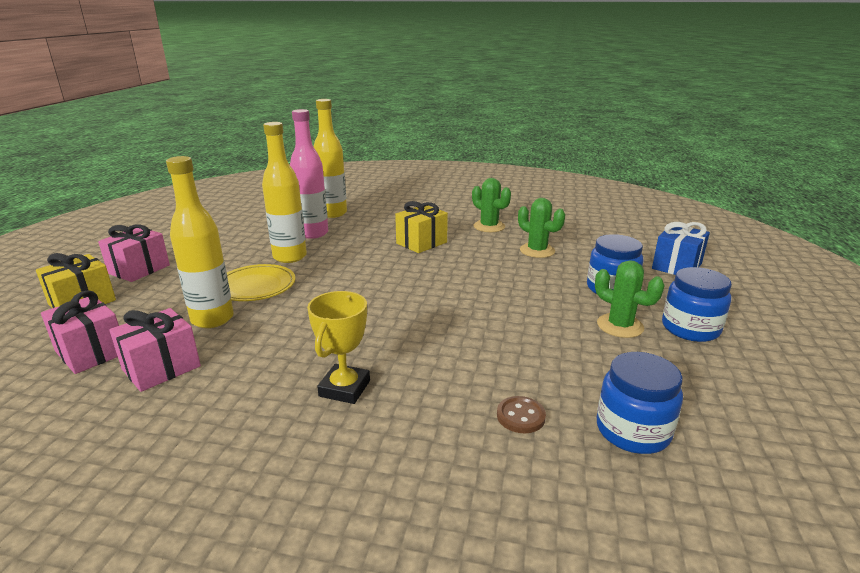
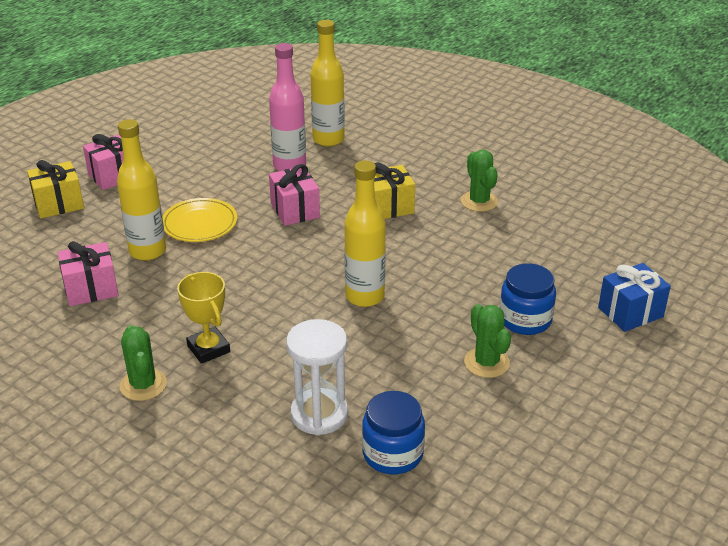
camera: 25 degrees right, 10 degrees up
(91, 352) = (49, 259): pink gift -> pink gift (295, 210)
(290, 257) = (249, 194): yellow bottle -> yellow bottle (365, 296)
(344, 388) = (208, 349): yellow trophy -> yellow trophy turned 75 degrees counterclockwise
(520, 416) = (319, 414): brown button -> white hourglass
(537, 251) = (498, 250): green cactus -> green cactus (143, 385)
(690, 328) = (551, 386): blue jar -> none

